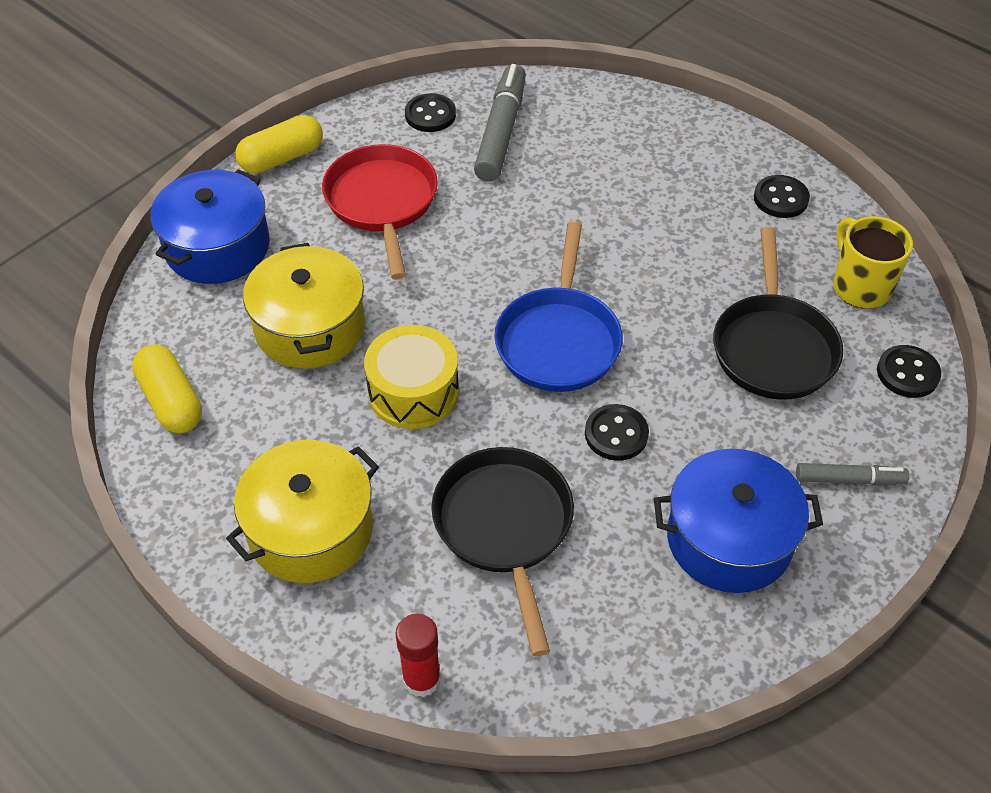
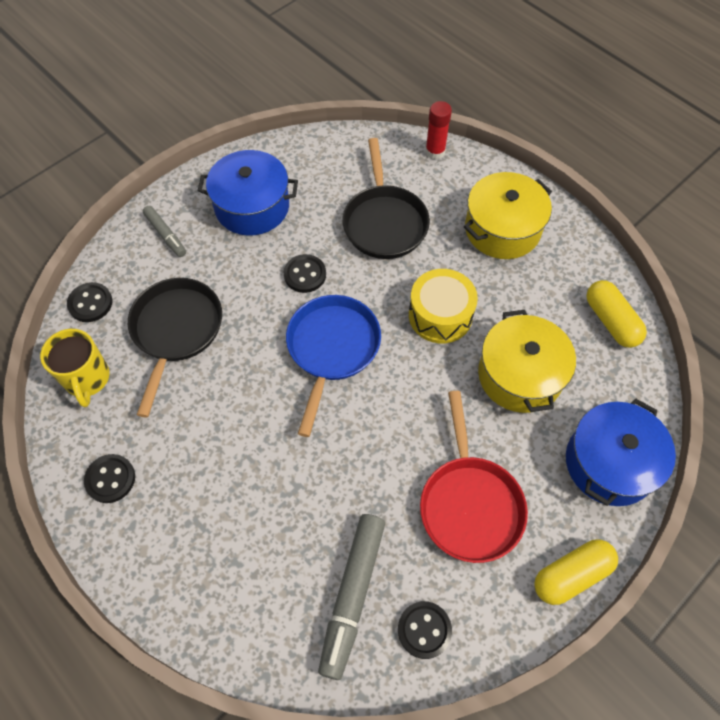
camera: 175 degrees left, 10 degrees up
(849, 480) = (165, 235): grey marker -> grey marker turned 135 degrees counterclockwise

